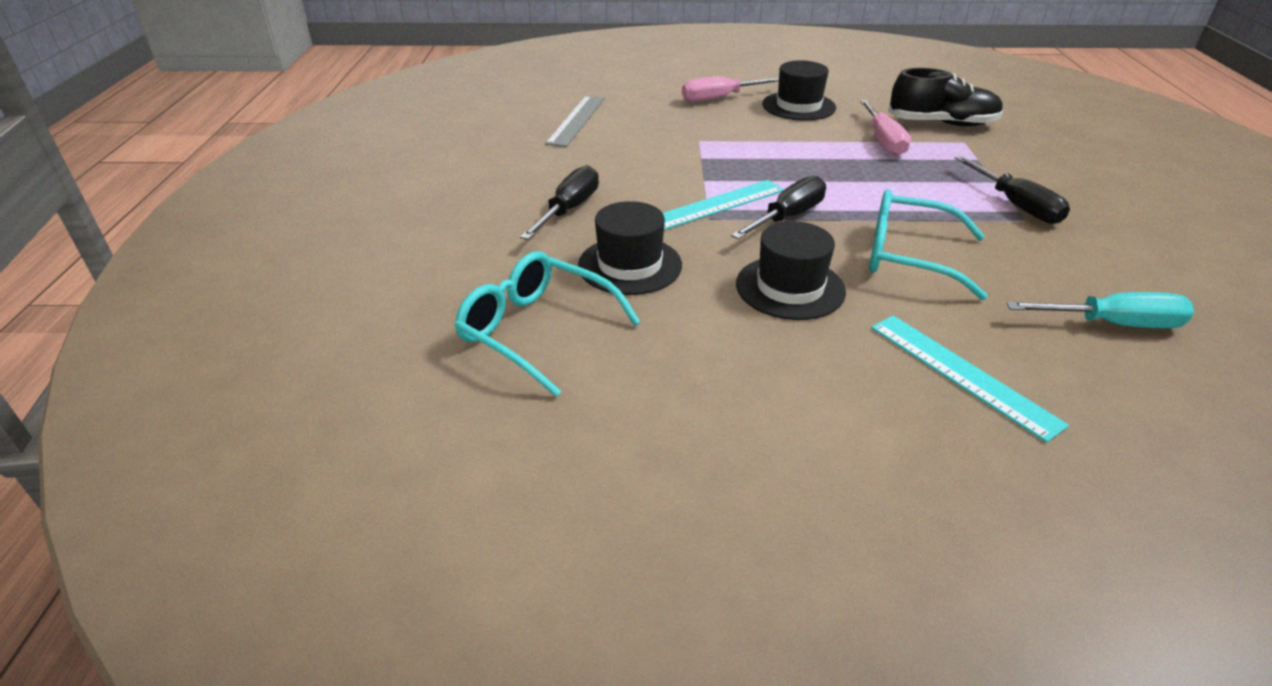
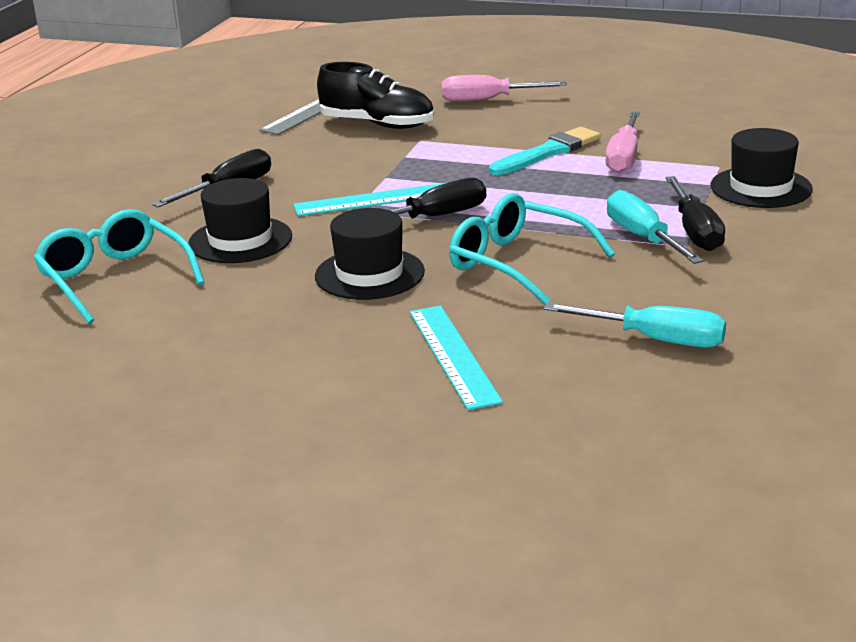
camera: 20 degrees right, 10 degrees down
(798, 106) = (569, 114): black hat -> black hat (761, 188)
(818, 142) = (547, 152): none -> turquoise brush
(941, 124) = (716, 145): black shoe -> black shoe (377, 124)
(982, 216) = (642, 237): none -> turquoise screwdriver

